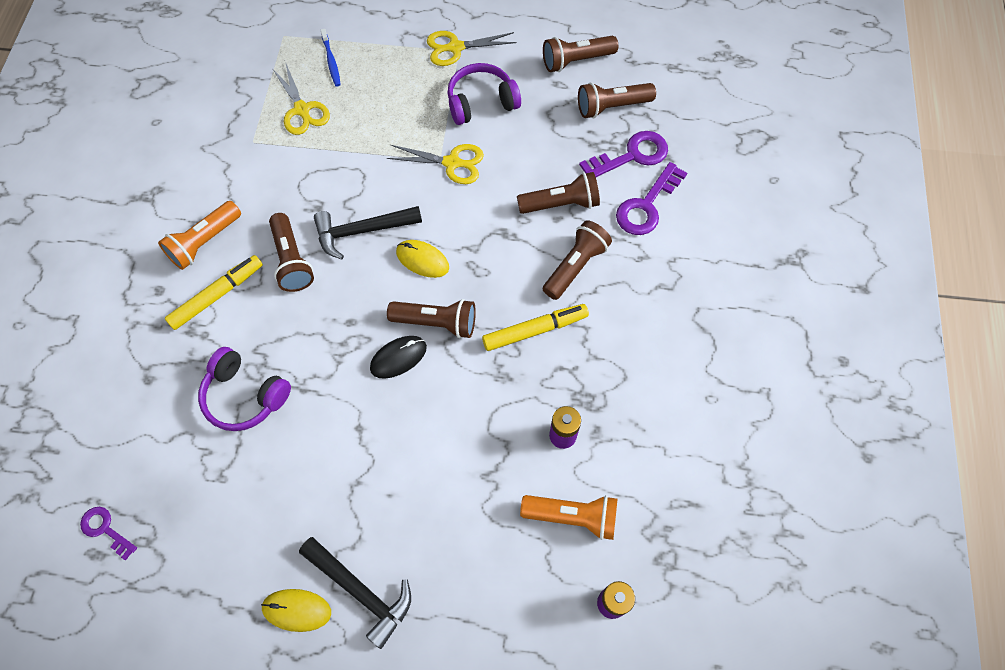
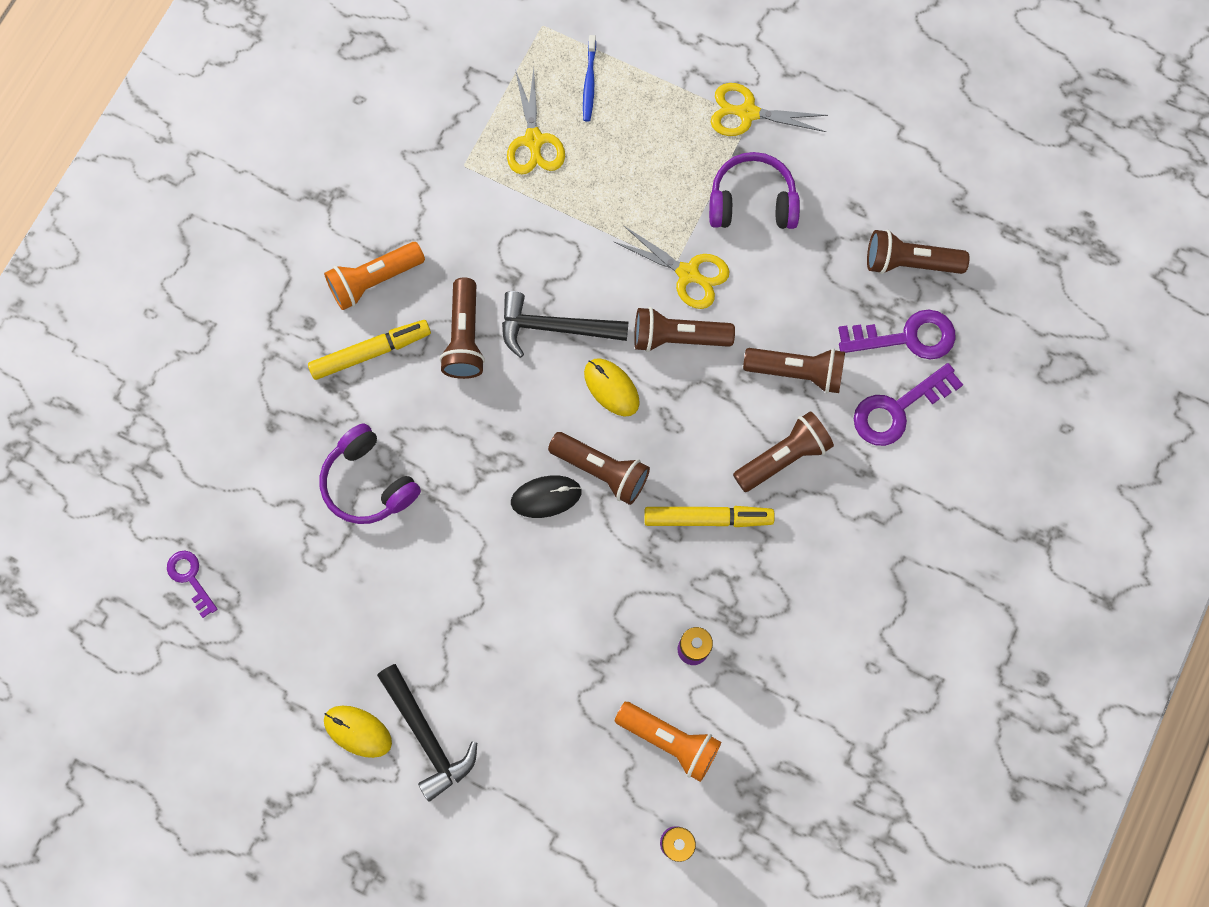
camera: 20 degrees right, 10 degrees up
(576, 61) = (891, 182): brown flashlight -> brown flashlight (678, 337)

